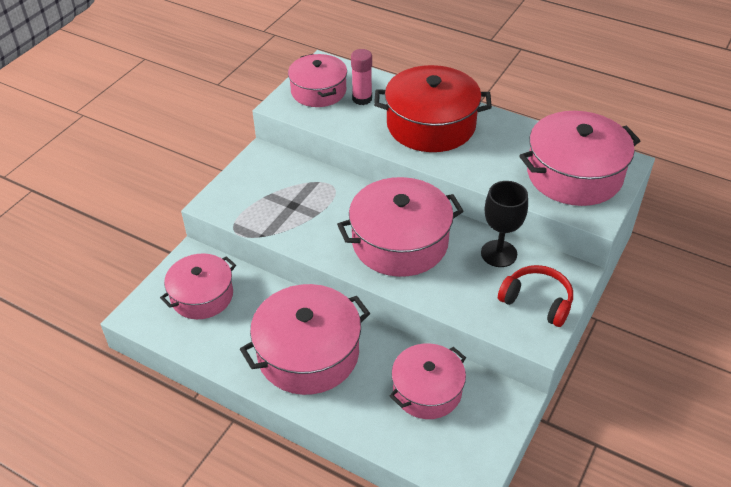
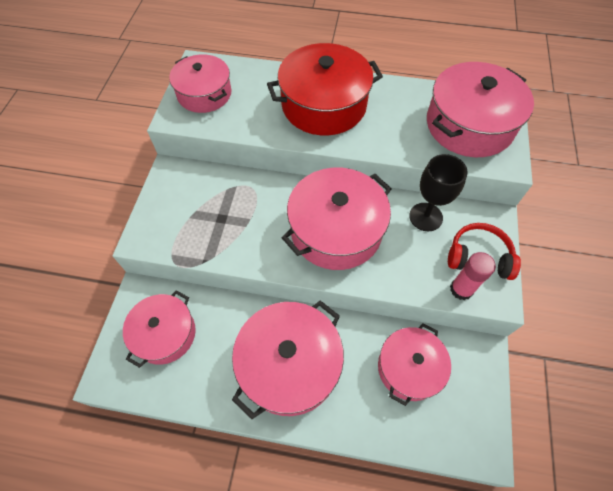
camera: 20 degrees left, 15 degrees up
(362, 99) = (249, 92): pink glue stick -> pink glue stick (461, 289)

